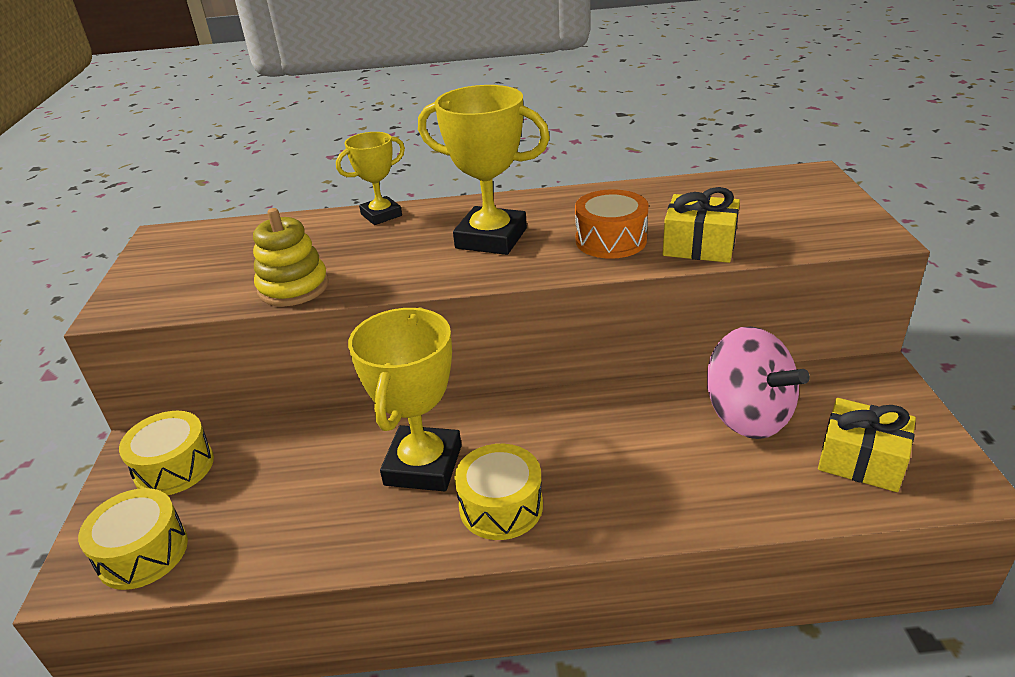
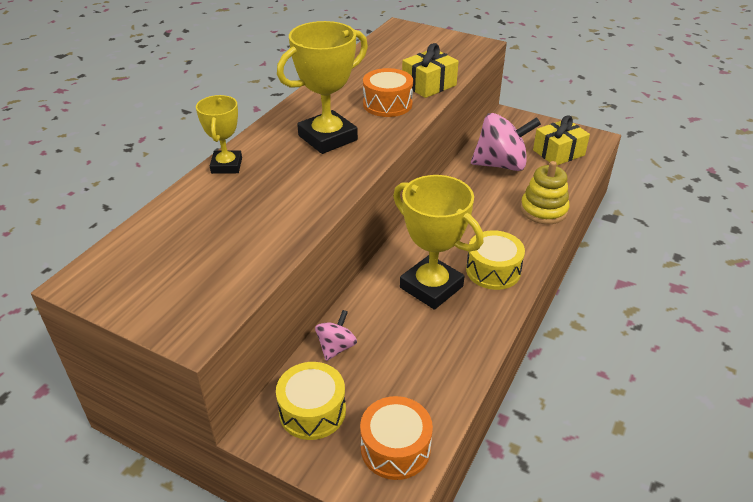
camera: 60 degrees left, 5 degrees up
(143, 553) = (395, 448): yellow drum -> orange drum
(274, 440) = (336, 347): none -> pink spinning top
(293, 287) = (283, 232): yellow stacking toy -> yellow stacking toy (543, 210)

